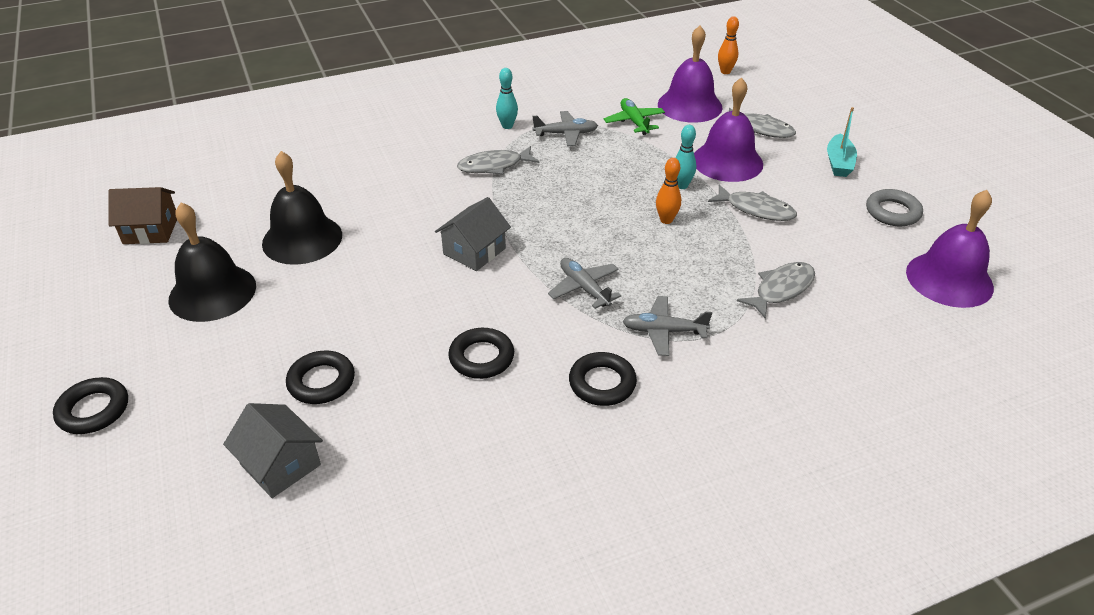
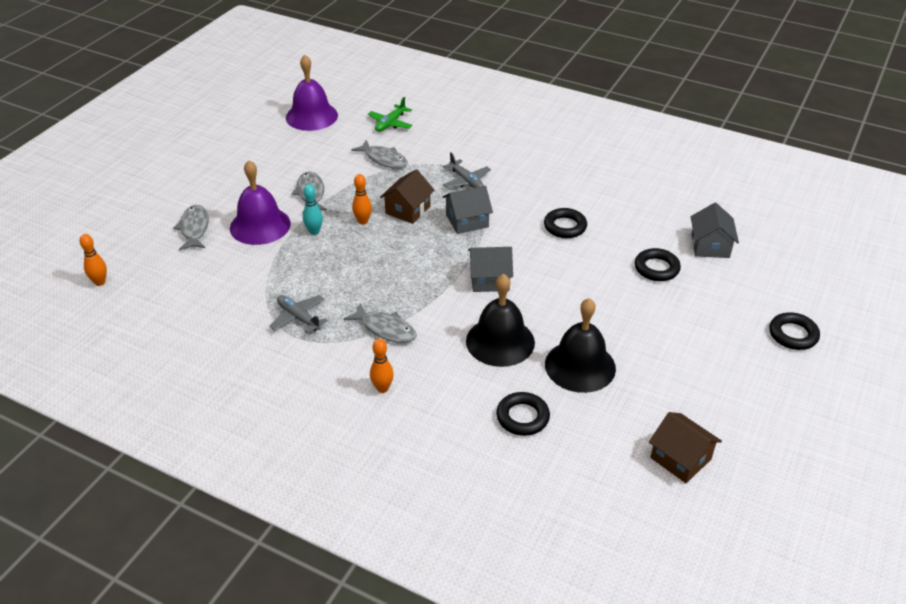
camera: 130 degrees left, 0 degrees up
(212, 292) = (674, 366): black bell -> black bell (500, 341)
(434, 138) = (382, 388): none -> orange bowling pin
(507, 126) = (319, 357): turquoise bowling pin -> none
(584, 288) = (467, 221): grey plane -> grey house
(602, 383) = (527, 183): black ring -> black ring (522, 417)
(634, 122) = (242, 292): green plane -> green plane (390, 123)
(653, 257) = (408, 210): none -> brown house
(689, 105) = (185, 276): purple bell -> none
(781, 289) = (384, 159): grey fish -> grey fish turned 150 degrees counterclockwise
(839, 163) = (215, 182): turquoise boat -> none
(892, 212) = (259, 148): grey ring -> none

